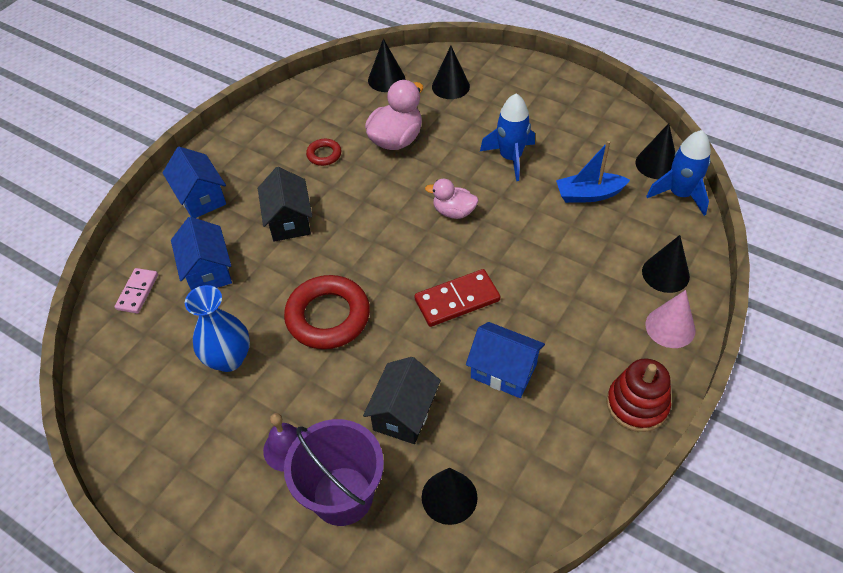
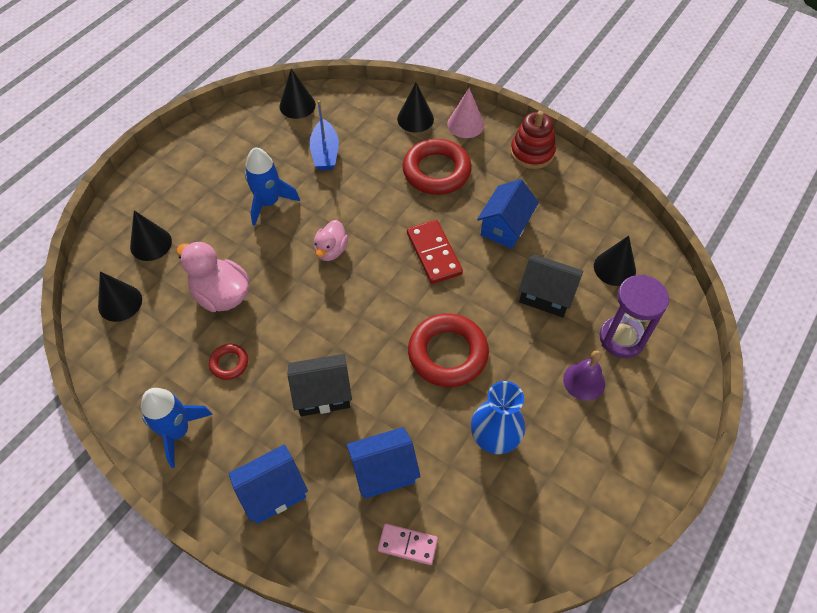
camera: 90 degrees left, 5 degrees up
(342, 496) = (621, 338): purple bucket -> purple hourglass
(581, 298) = (436, 171): none -> red ring
(679, 194) = (334, 97): blue rocket -> blue rocket (177, 431)

